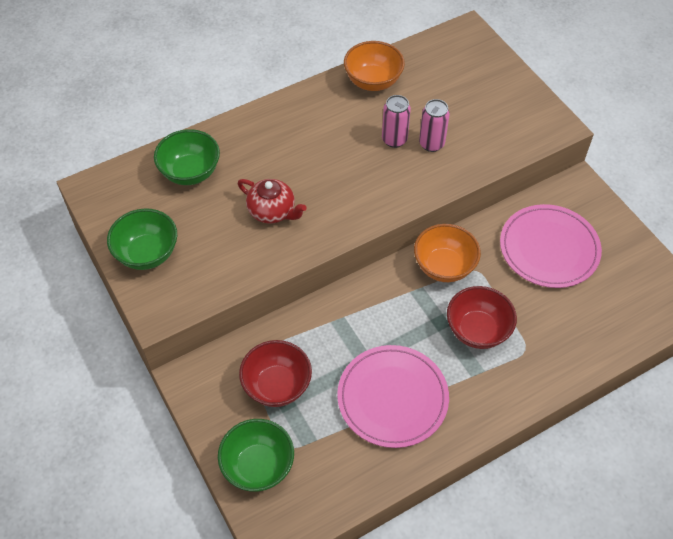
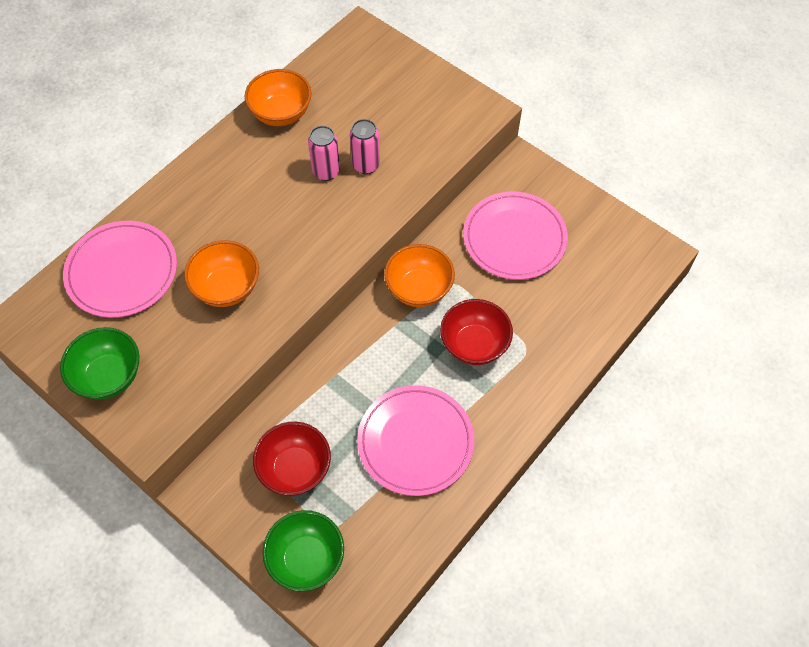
camera: 20 degrees left, 5 degrees up
(190, 172) = (122, 271): green bowl -> pink plate
(272, 211) = (227, 288): red teapot -> orange bowl

